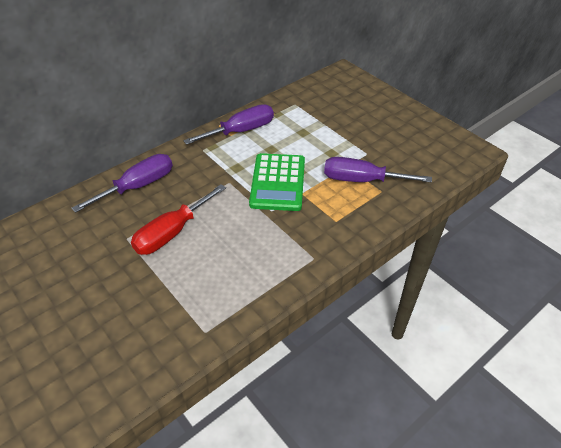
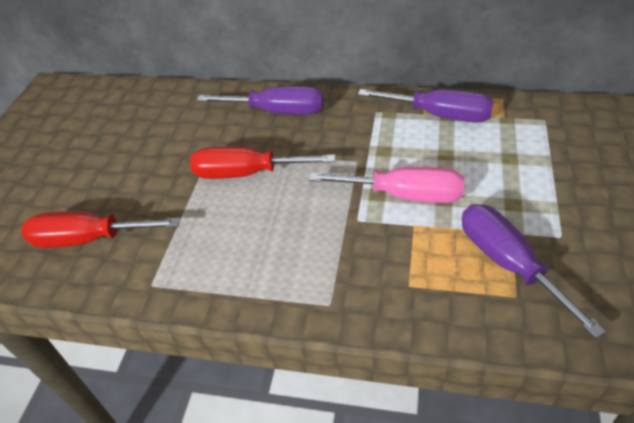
camera: 55 degrees right, 0 degrees up
(118, 347) = (89, 239): none -> red screwdriver
(278, 182) = (404, 195): green calculator -> pink screwdriver

